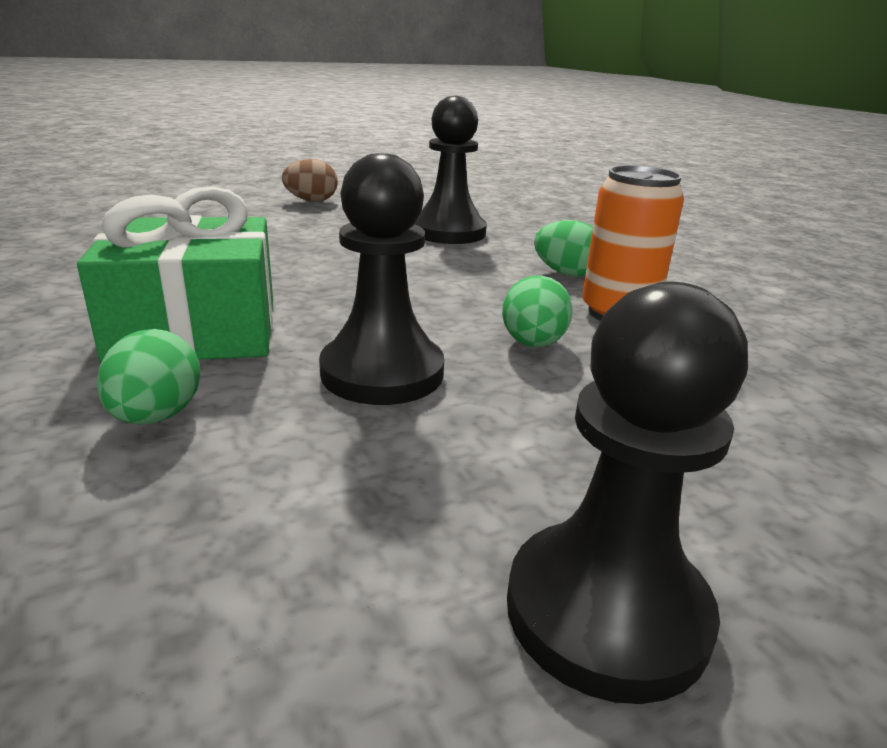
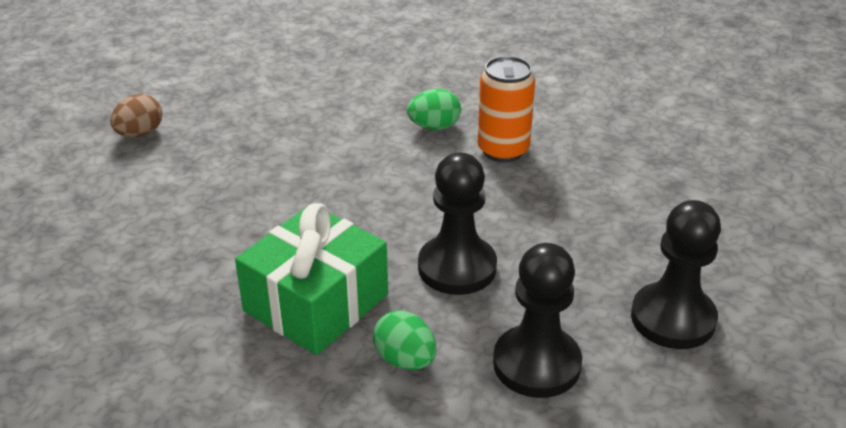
camera: 40 degrees left, 10 degrees up
(449, 232) = (305, 120): black pawn -> black pawn (536, 364)
(533, 344) = (494, 202): green egg -> none

